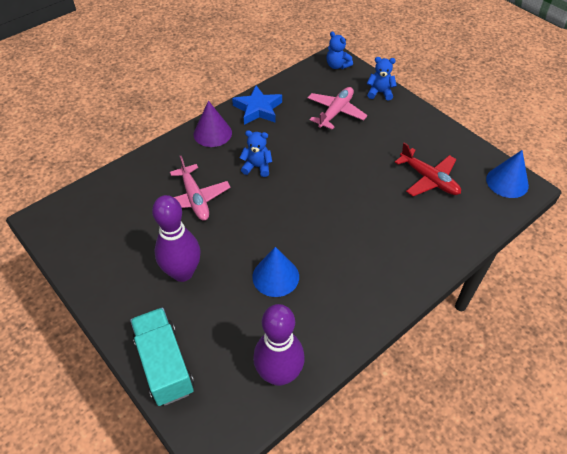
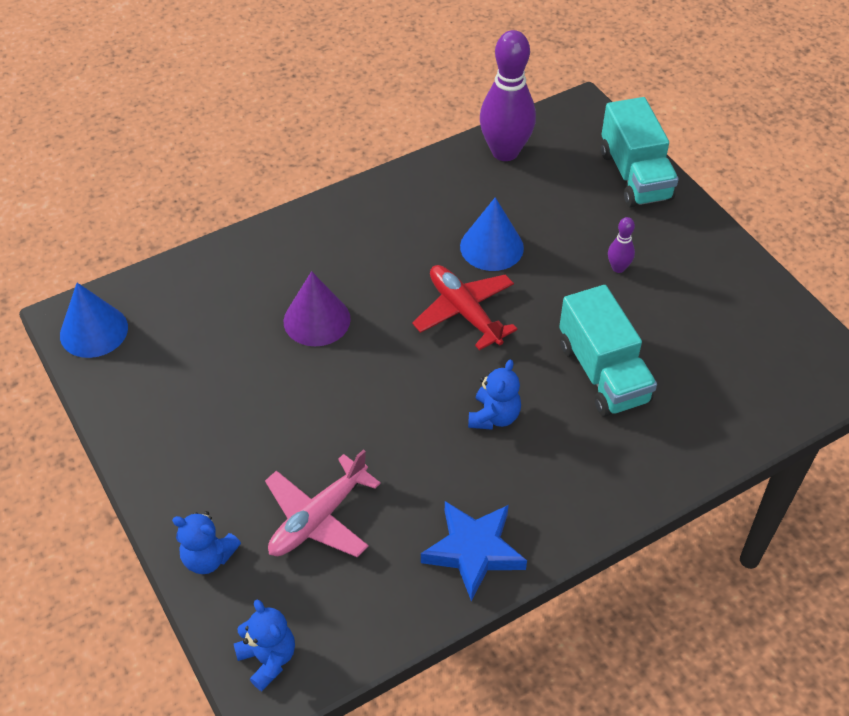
camera: 170 degrees left, 0 degrees up
(182, 272) = (618, 268): purple bowling pin -> purple bowling pin, size x0.44
(195, 199) = (603, 373): pink plane -> turquoise truck
(212, 133) = (570, 502): purple cone -> purple cone (317, 320)
(257, 167) = (494, 416): blue teddy bear -> blue teddy bear turned 90 degrees counterclockwise
(429, 179) = (214, 352): red plane -> red plane (464, 312)

